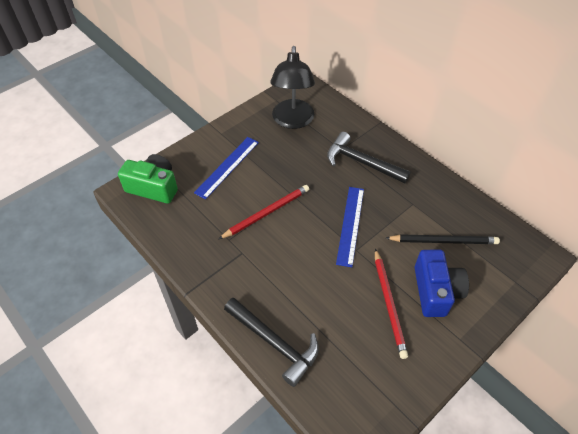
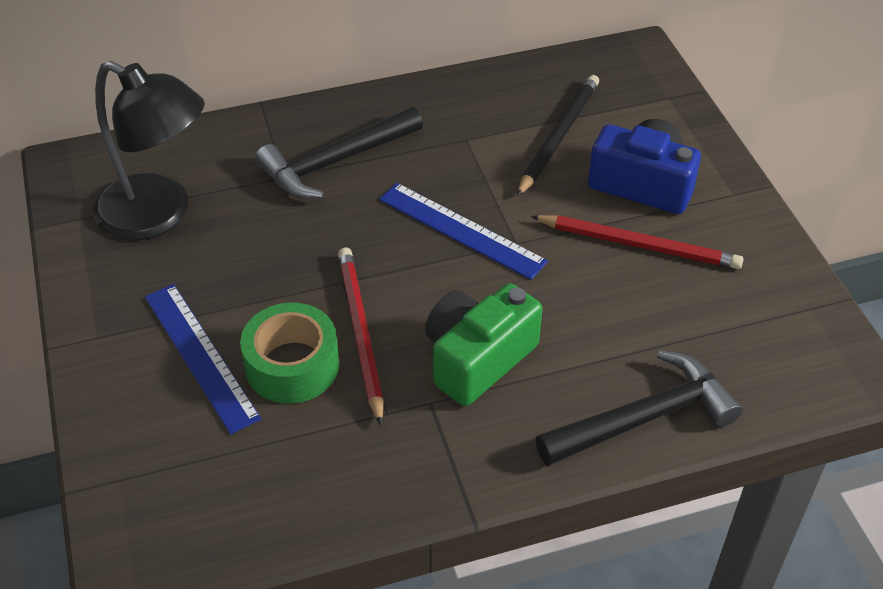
camera: 65 degrees left, 5 degrees down
(153, 187) = (162, 503): green camera -> green camera (477, 358)
(237, 197) = (292, 365): none -> green tape

